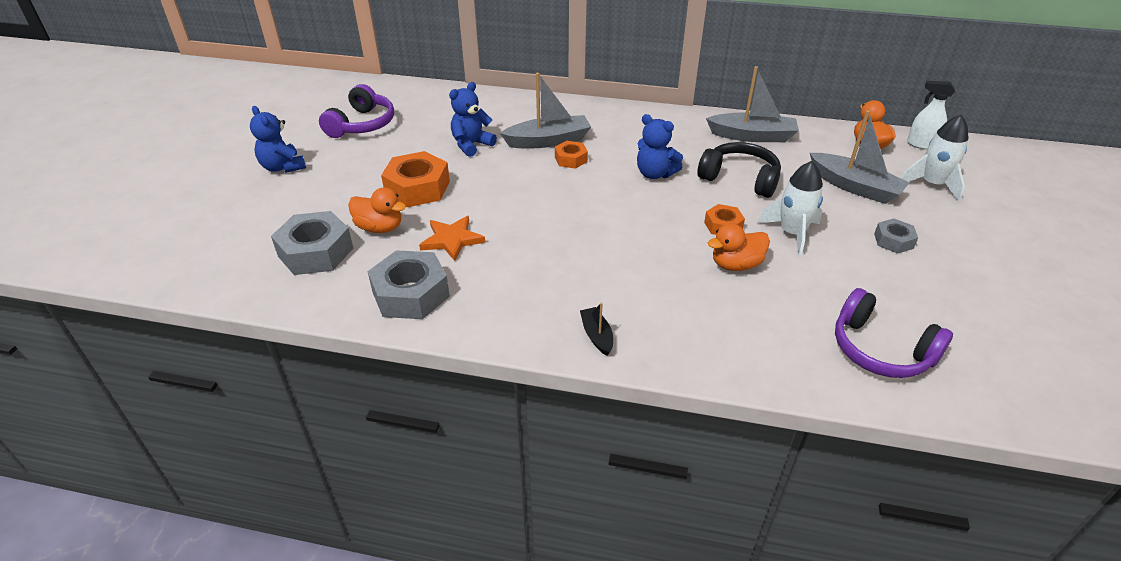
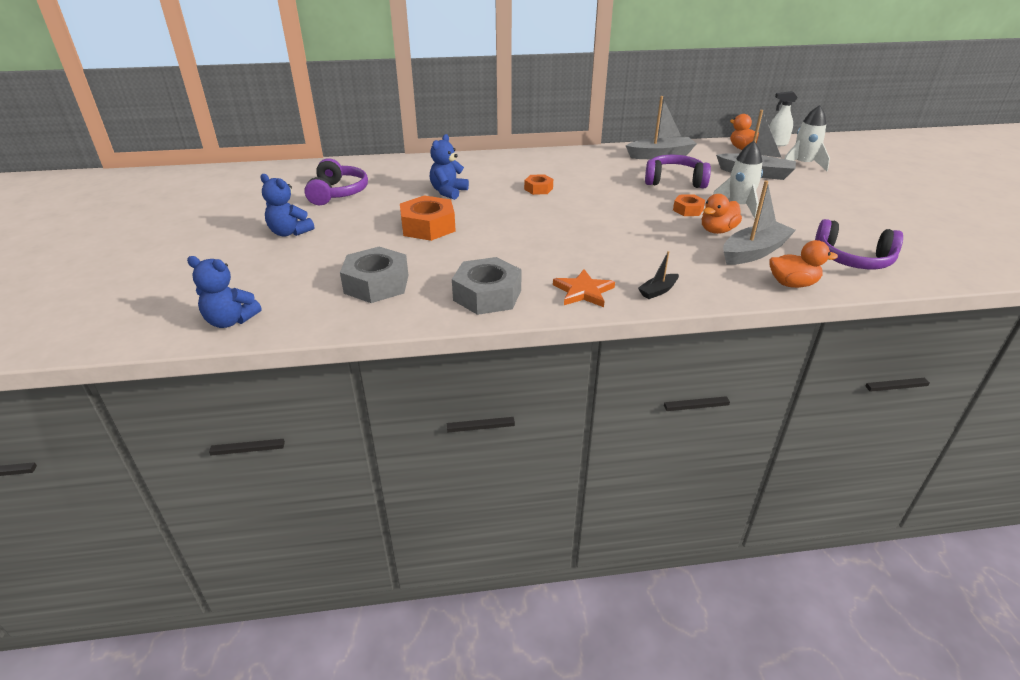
camera: 20 degrees left, 5 degrees down
(380, 228) = (419, 258): orange duck -> orange duck (792, 284)
(452, 240) = (489, 254): orange star -> orange star (583, 291)
(548, 141) = (509, 180): grey boat -> grey boat (754, 252)
(596, 336) = (658, 291): black boat -> black boat turned 90 degrees counterclockwise
(655, 174) = (611, 188): blue teddy bear -> blue teddy bear (230, 321)
(740, 179) = (674, 181): black headphones -> purple headphones
(893, 241) = (807, 199): grey nut -> none

